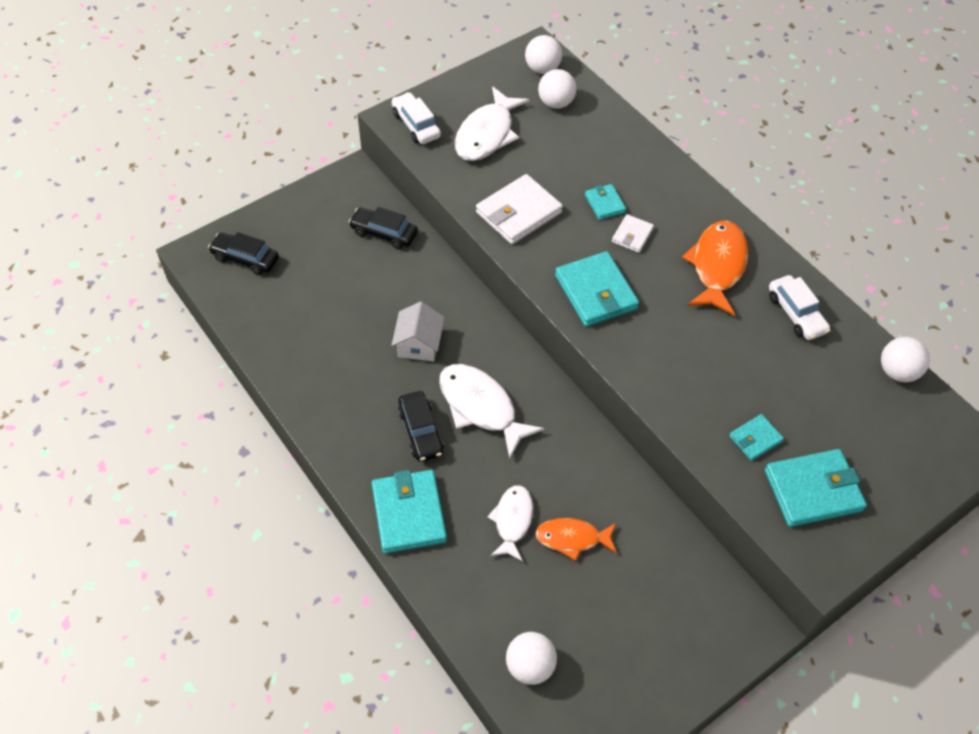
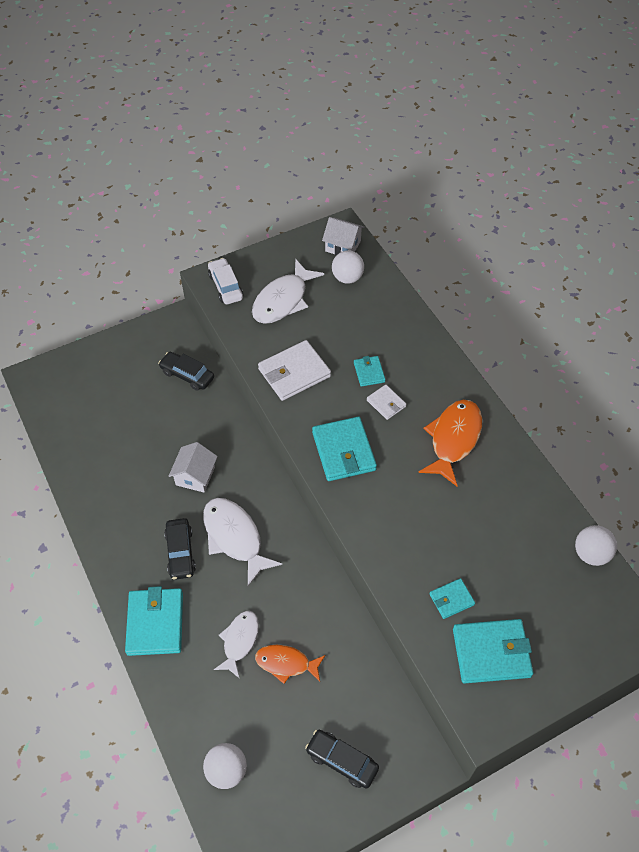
camera: 10 degrees right, 0 degrees up
(245, 258) = (70, 385): black car -> black car (342, 761)
(542, 69) = (343, 246): white ball -> white house
(632, 235) = (386, 403): white wallet -> white wallet turned 75 degrees counterclockwise
(796, 314) = (513, 490): white car -> none

